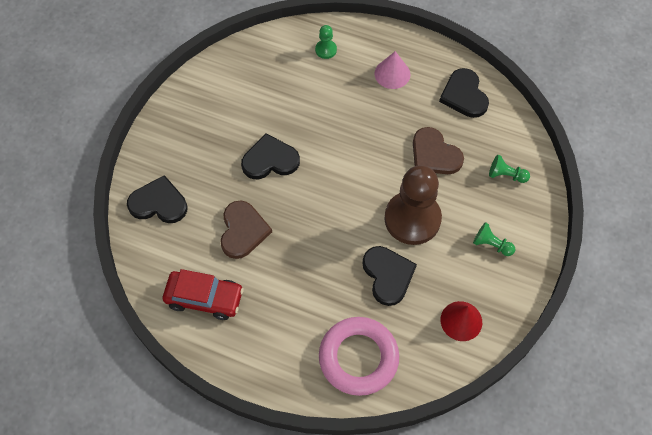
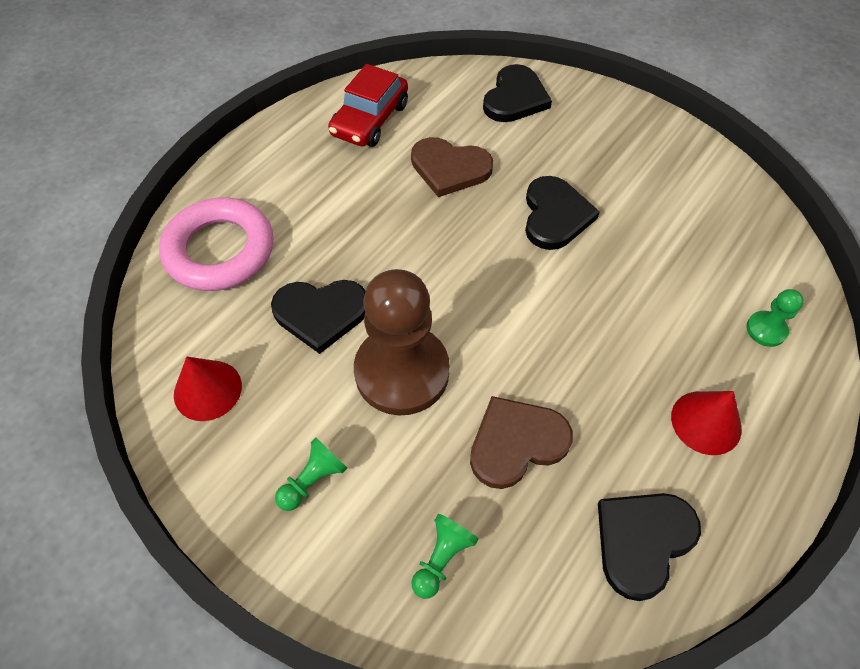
camera: 105 degrees right, 5 degrees down
(392, 74) = (706, 422): pink cone -> red cone
(464, 95) = (642, 541): black heart -> black heart turned 45 degrees counterclockwise

